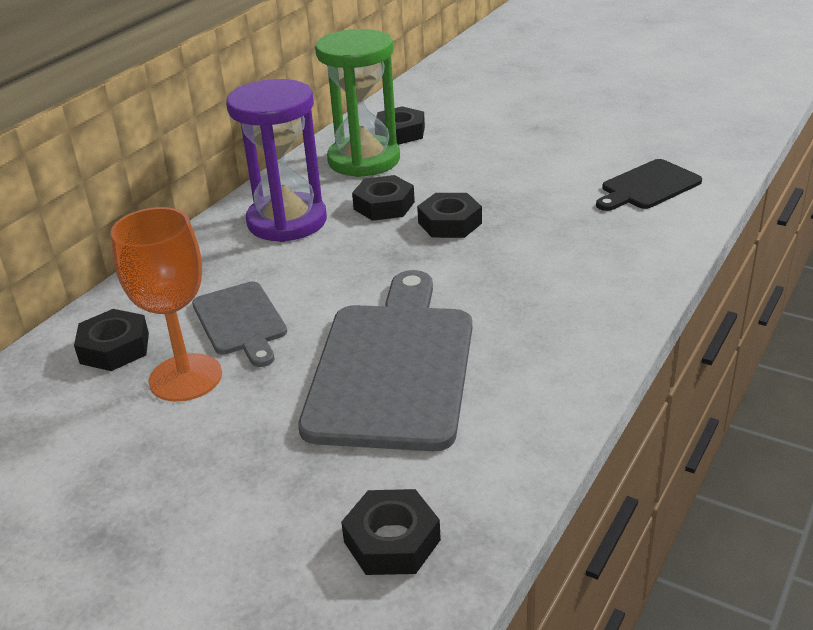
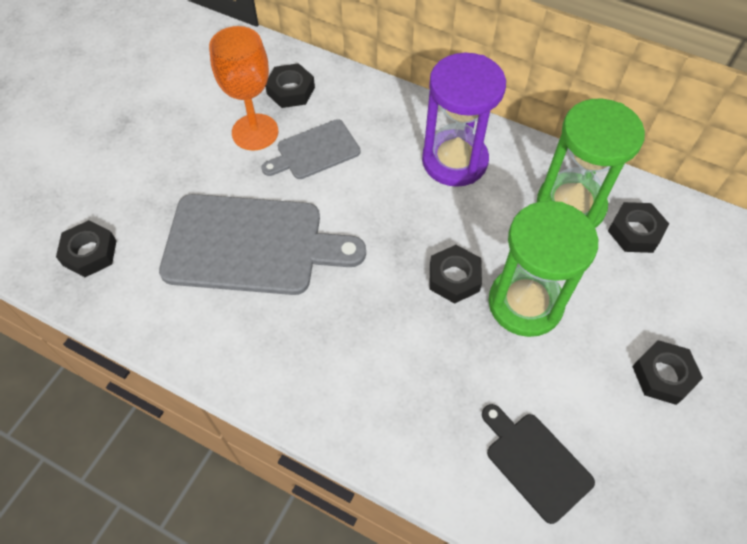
camera: 85 degrees right, 25 degrees up
(384, 205) = (484, 226): black nut -> black nut (663, 375)
(481, 186) = (525, 303): none -> green hourglass

